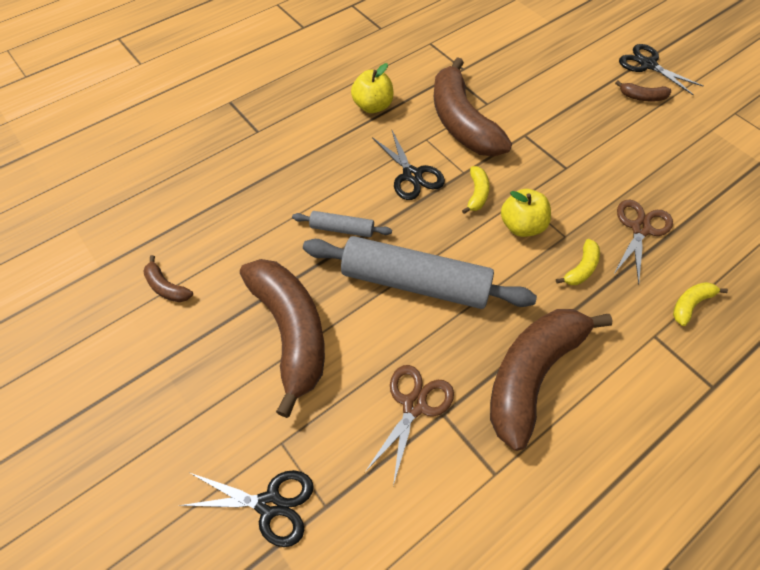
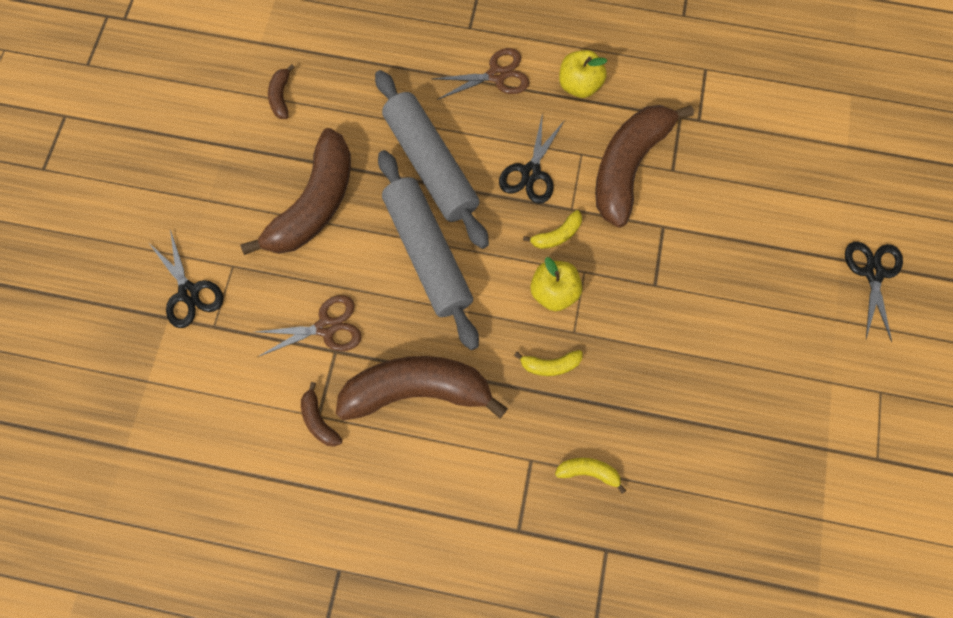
camera: 50 degrees right, 15 degrees up
(342, 229) = (430, 165): grey rolling pin -> grey rolling pin, size x2.18
(640, 229) = (638, 387): brown scissors -> brown scissors (496, 75)
(642, 97) = (816, 295): brown banana -> brown banana (319, 420)

